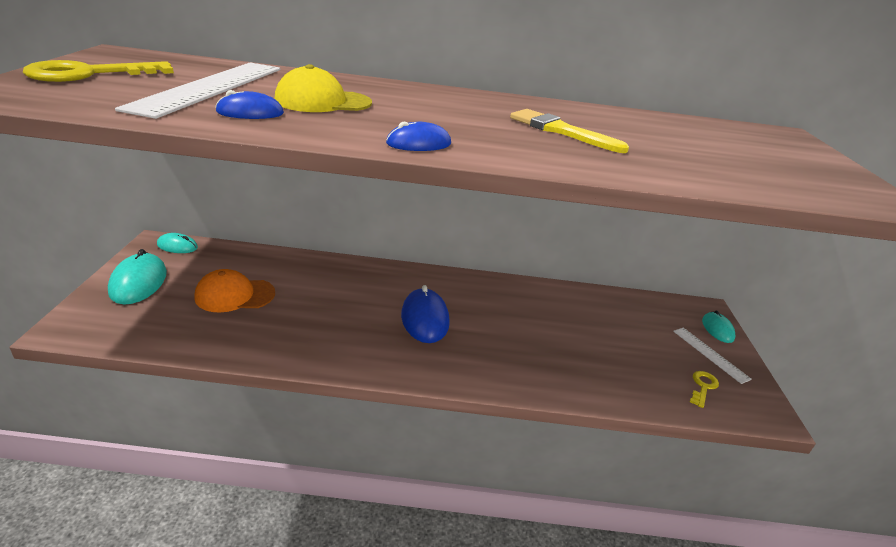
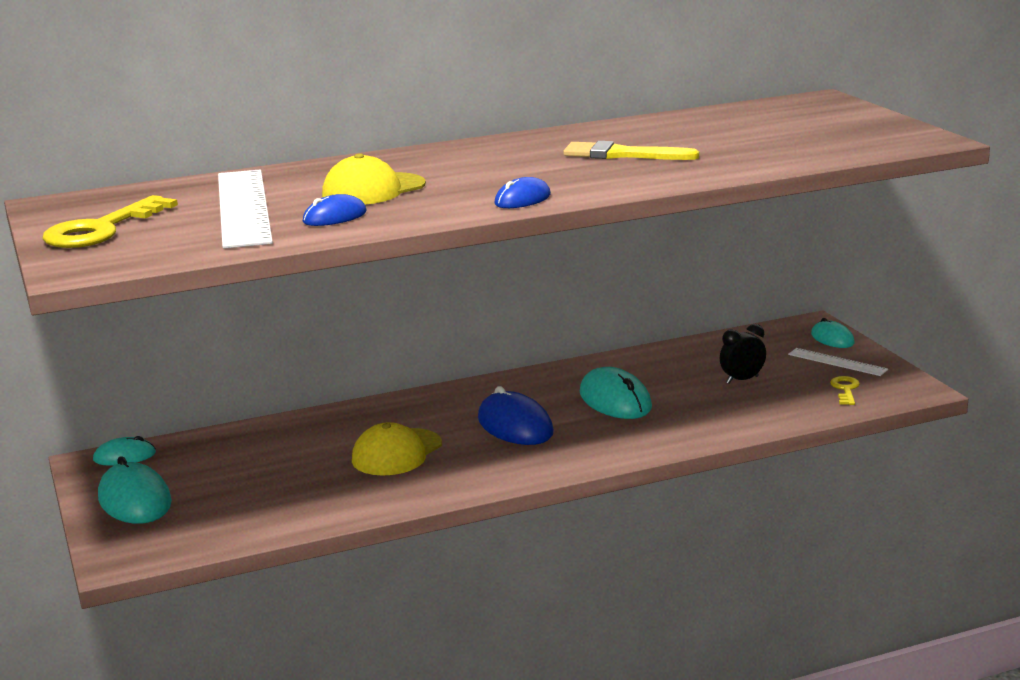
camera: 20 degrees left, 10 degrees down
(235, 295) = (270, 474): orange cap -> none
(327, 310) = (396, 453): none -> yellow cap
(513, 324) = (615, 400): none -> turquoise mouse
(622, 342) = (742, 380): none -> black clock

